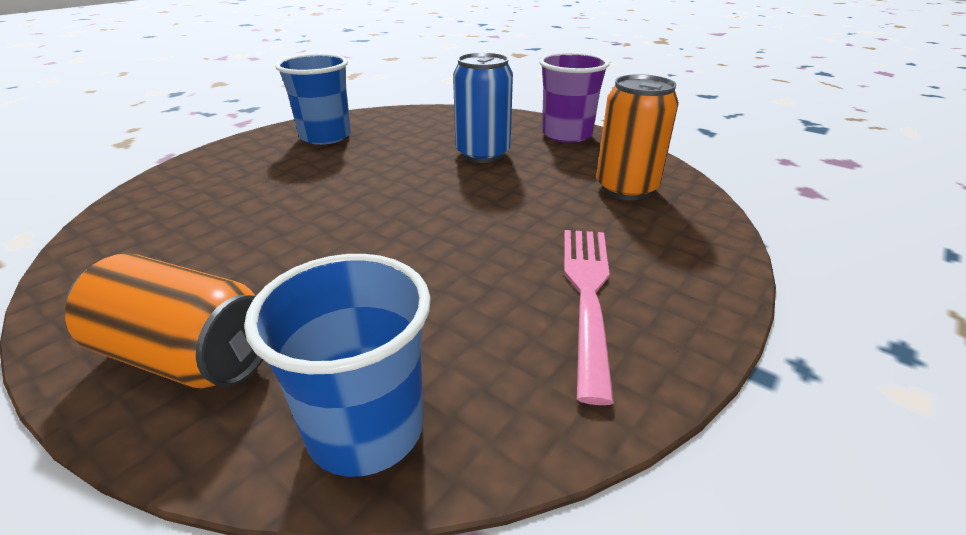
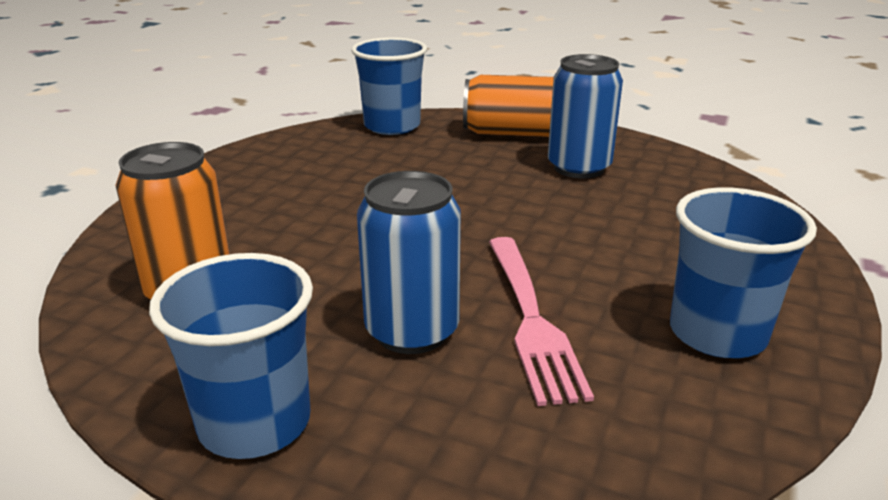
camera: 165 degrees right, 5 degrees down
(210, 262) = (579, 168): none -> blue can
(567, 134) = (255, 423): purple cup -> blue cup
(587, 294) = (270, 183): pink fork -> pink fork (531, 319)

